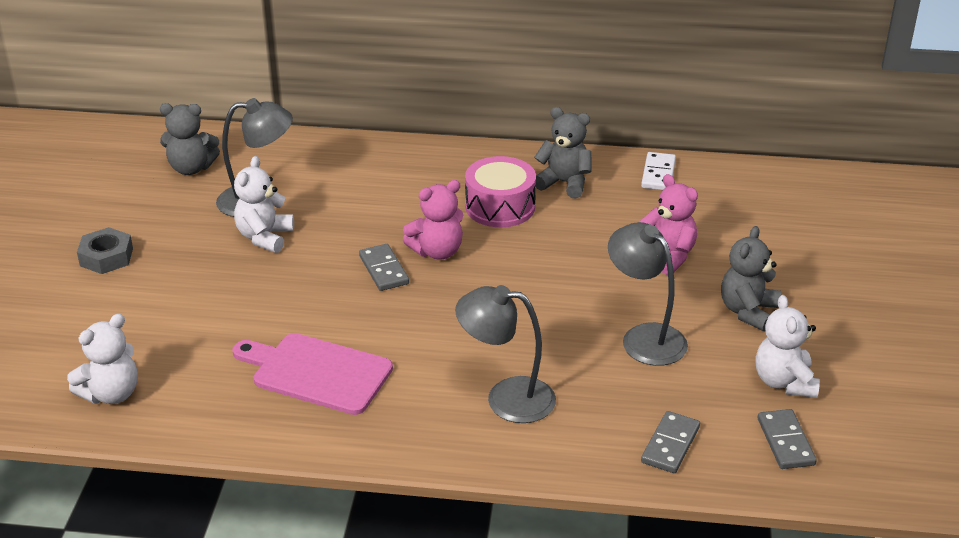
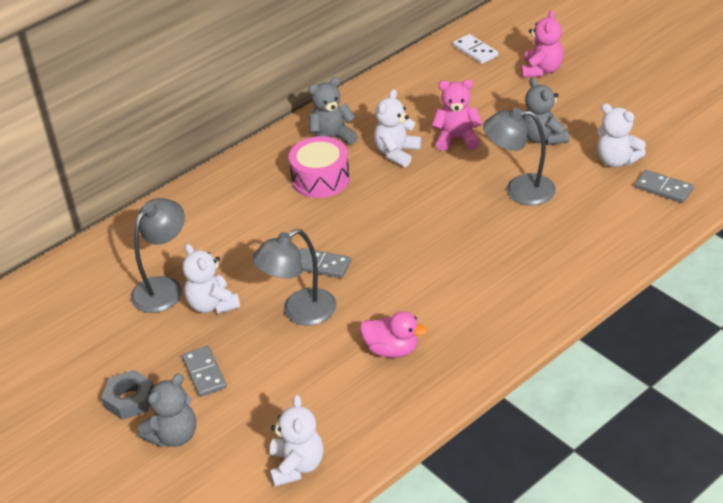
camera: 45 degrees left, 5 degrees up
(191, 168) = (76, 303): grey teddy bear -> grey teddy bear (174, 435)
(317, 373) = (392, 350): pink cutting board -> pink duck
(437, 251) = (332, 231): pink teddy bear -> pink teddy bear (541, 70)
(506, 398) = (510, 276): grey lamp -> grey lamp (300, 312)
(595, 231) = (397, 153): none -> white teddy bear
(658, 174) = (373, 96): white domino -> white domino (475, 51)
(670, 445) = (621, 233): grey domino -> grey domino (204, 373)

